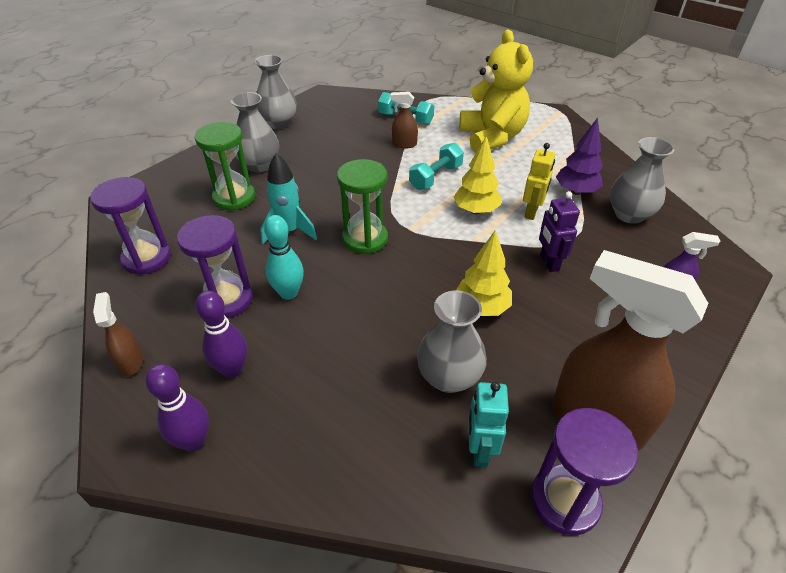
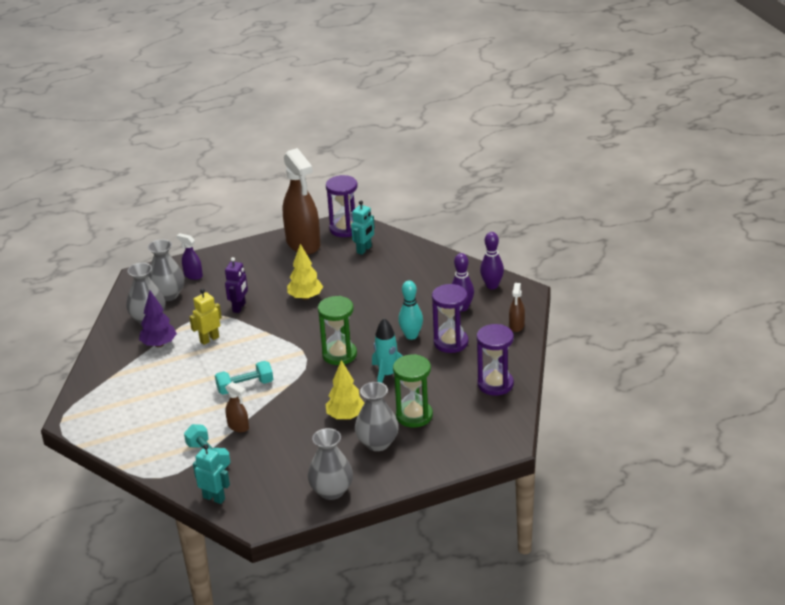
camera: 150 degrees left, 10 degrees down
(371, 98) = (214, 498): none -> turquoise robot
(449, 377) = (353, 275): grey vase -> grey vase (168, 295)
(476, 210) = (245, 352): yellow tree -> yellow tree (346, 416)
(492, 137) = (157, 410): yellow teddy bear -> none

